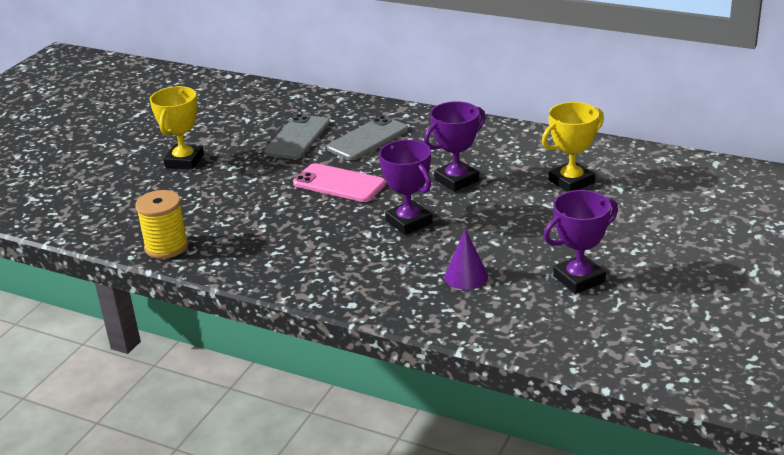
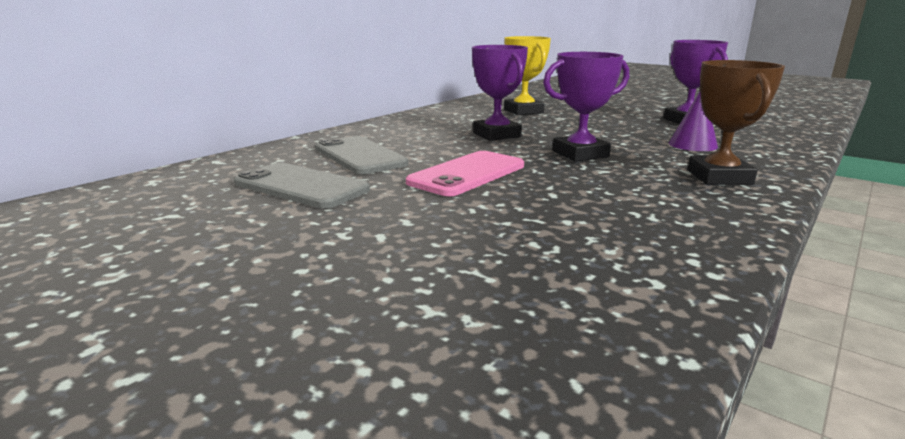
camera: 80 degrees left, 10 degrees down
(166, 247) = (640, 308): yellow spool -> none
(184, 161) = (260, 277): yellow trophy -> none
(365, 282) = (719, 177): none -> brown trophy

